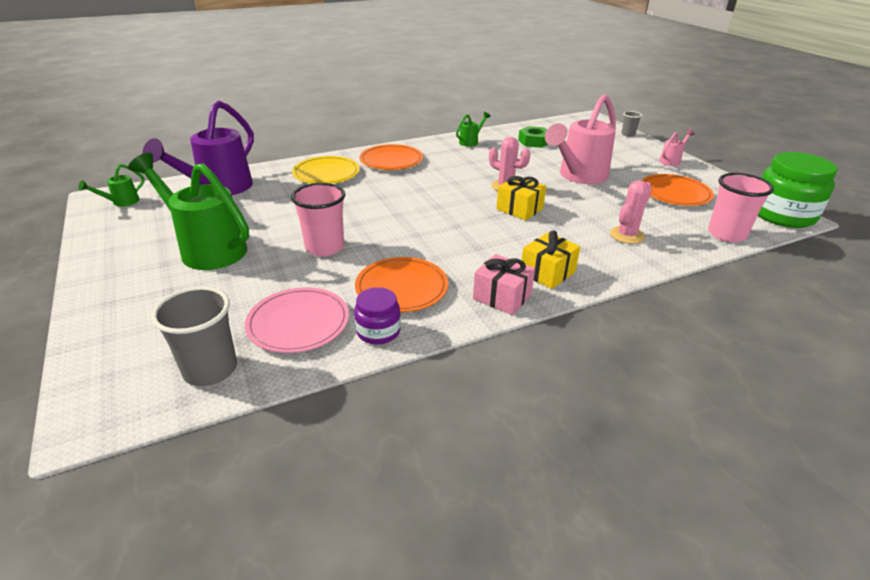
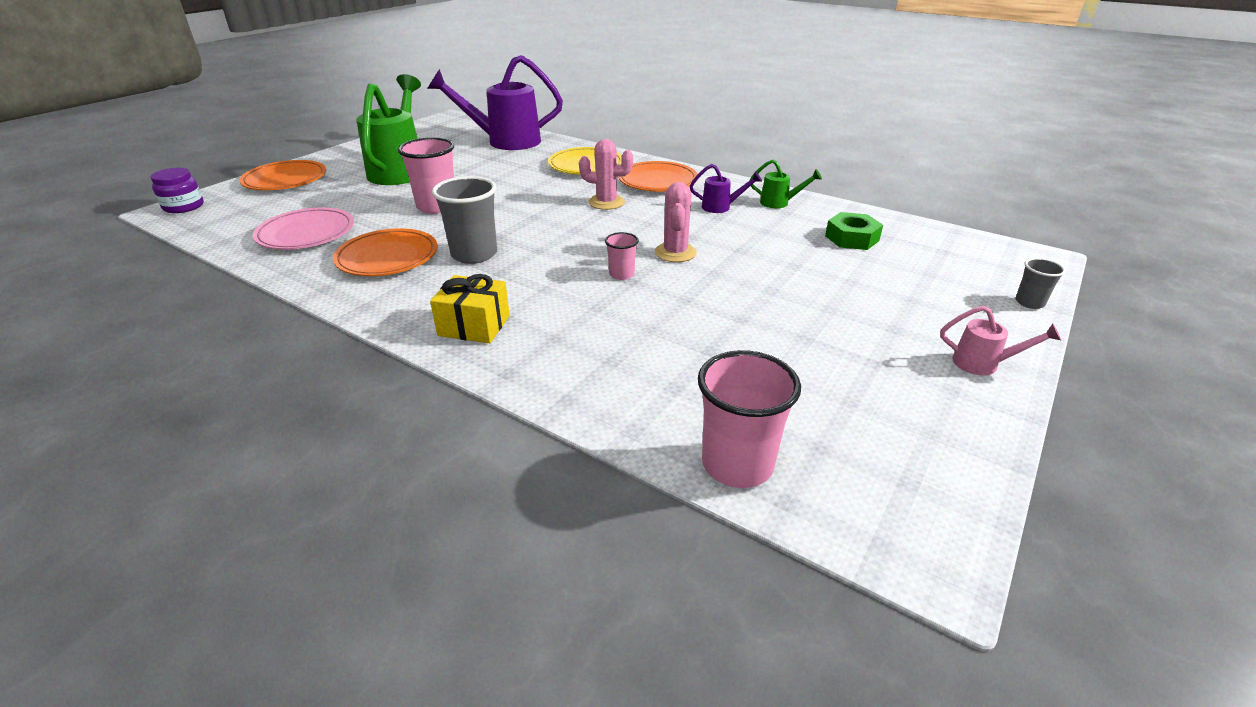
camera: 60 degrees right, 0 degrees up
(121, 202) = (448, 125): green watering can -> none
(210, 370) = (232, 224): grey cup -> grey cup (474, 254)
(378, 331) = (307, 267): purple jar -> purple jar (184, 206)
(457, 156) = (721, 207): none -> purple watering can
(502, 297) = (402, 310): pink gift -> none
(519, 209) = (621, 274): yellow gift -> pink cup
(578, 176) = (779, 293): pink watering can -> none
(627, 235) = (629, 365): pink cactus -> pink cactus (606, 202)
(674, 193) = (838, 387): orange plate -> orange plate (285, 179)
(782, 215) = (916, 537): green jar -> none

